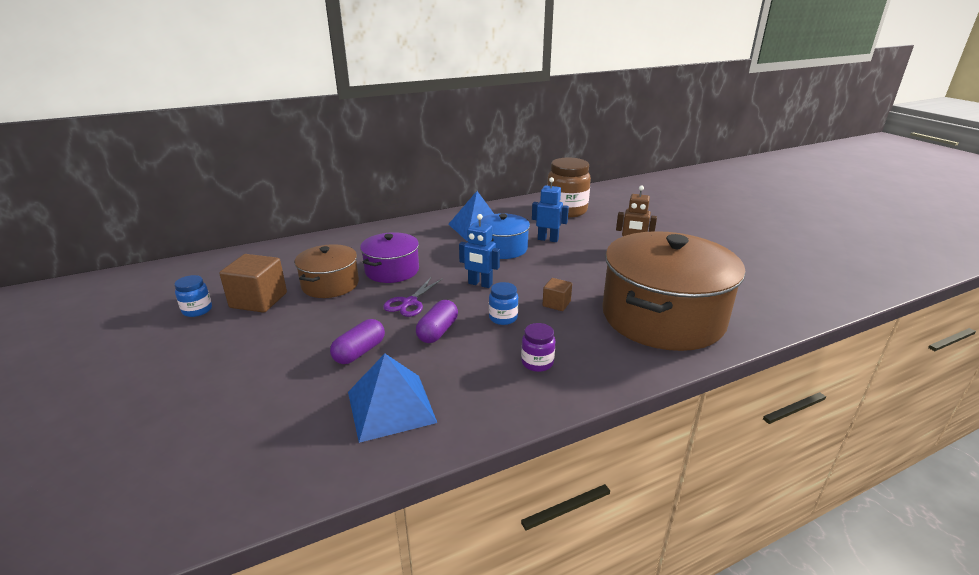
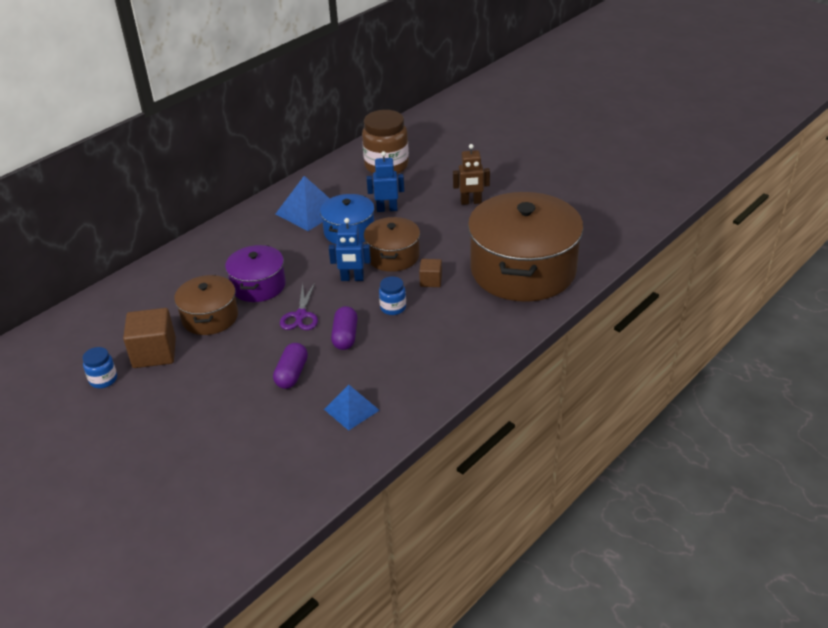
camera: 20 degrees left, 10 degrees up
(391, 407) = (351, 409): blue pyramid -> blue pyramid, size x0.65
(531, 275) = (393, 256): none -> brown pot
(537, 363) = (443, 341): purple jar -> none

